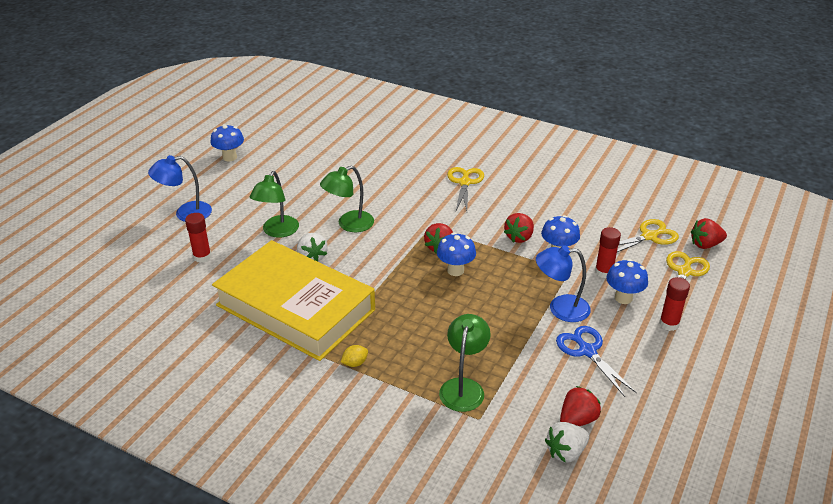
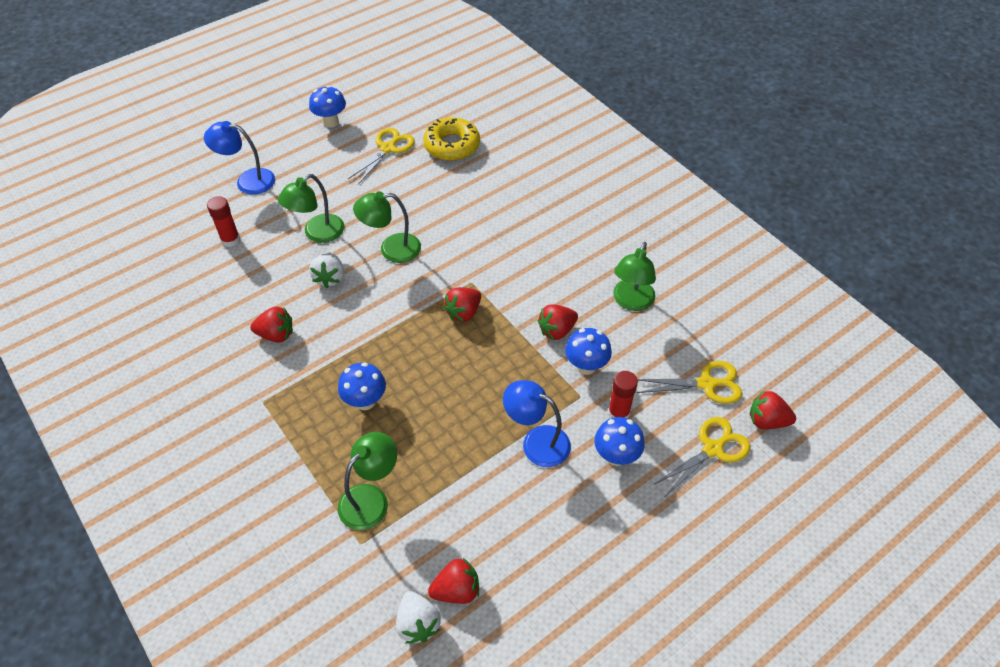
camera: 25 degrees right, 15 degrees up
(295, 307) = (276, 334): yellow book -> red strawberry
(345, 148) = (452, 145): none -> yellow donut
(355, 363) = (288, 425): yellow lemon -> none
(455, 270) = (460, 349): blue mushroom -> blue mushroom (365, 401)
(465, 182) = (547, 235): yellow scissors -> yellow scissors (388, 148)
(558, 205) = (631, 302): none -> green lamp
(566, 452) = (418, 623): white strawberry -> white strawberry turned 105 degrees counterclockwise
(587, 351) = (527, 509): blue scissors -> none
(669, 324) = (643, 512): red glue stick -> none

